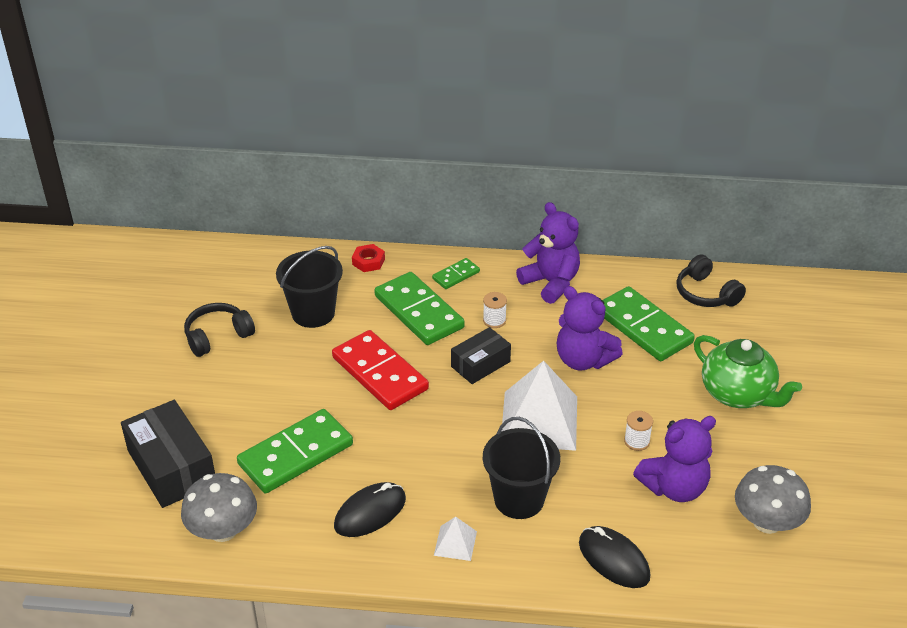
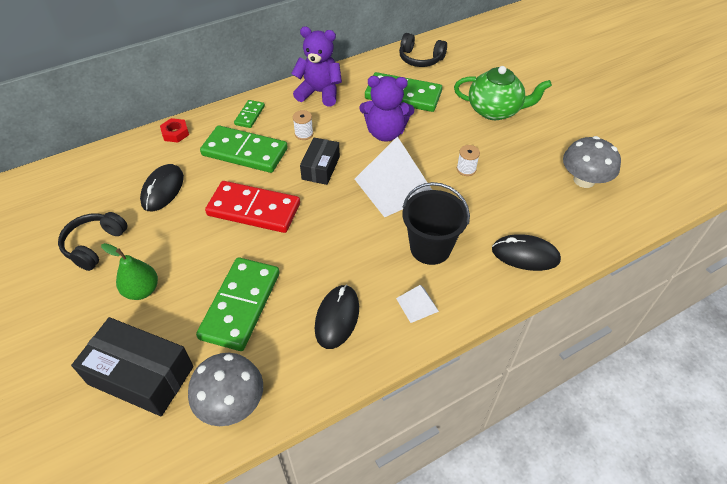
camera: 35 degrees left, 10 degrees up
(225, 397) = (142, 290): none -> green pear
(313, 313) = (163, 190): black bucket -> black mouse
(674, 487) = (515, 187): purple teddy bear -> none

